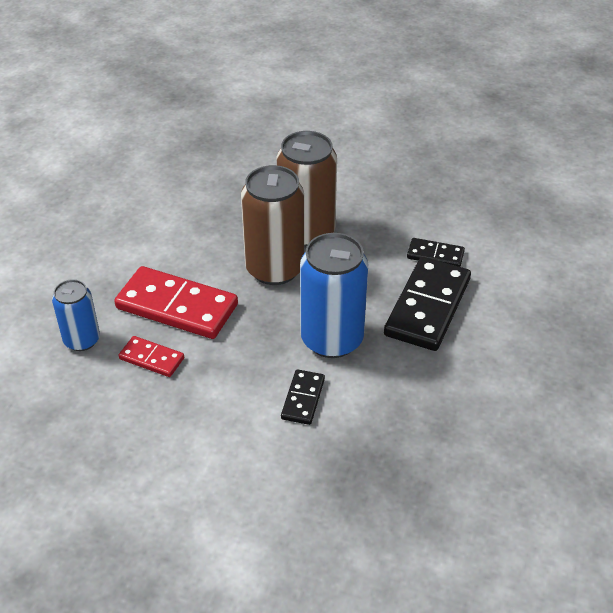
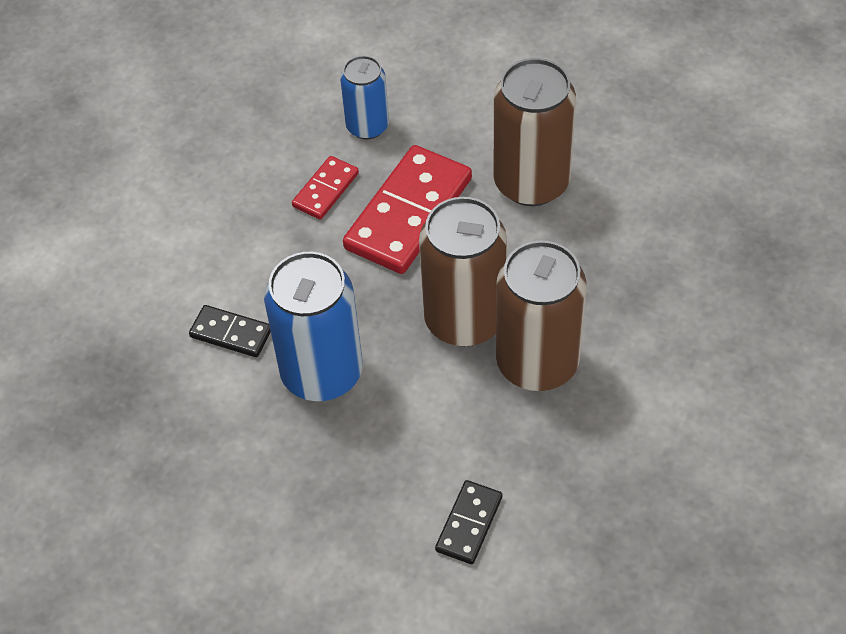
camera: 100 degrees right, 10 degrees up
(147, 244) = (531, 182): none -> brown can
(428, 307) = (361, 495): black domino -> none

